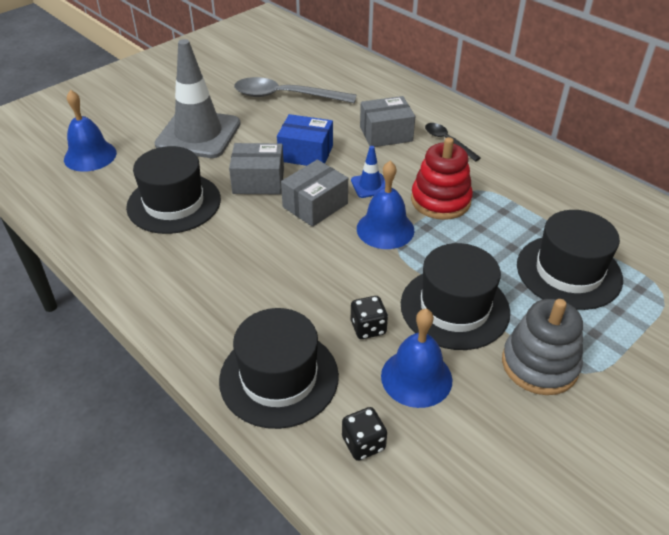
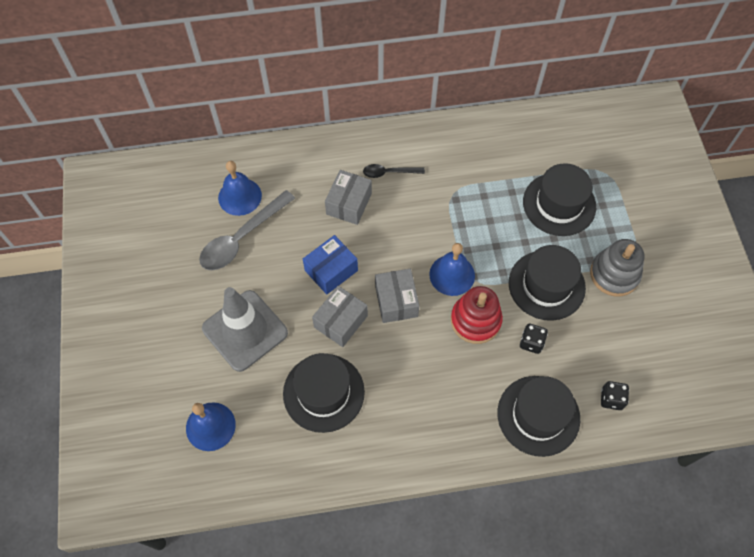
camera: 55 degrees left, 20 degrees up
(370, 185) = (400, 254): blue traffic cone -> none
(416, 377) = (584, 342): blue bell -> blue bell (240, 196)
(440, 200) = (448, 223): red stacking toy -> red stacking toy (475, 320)

